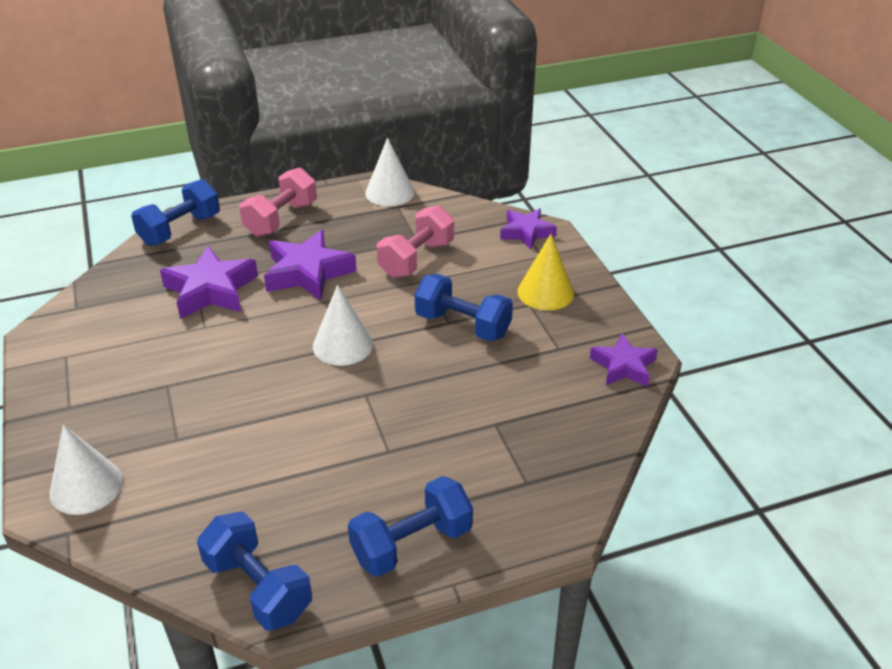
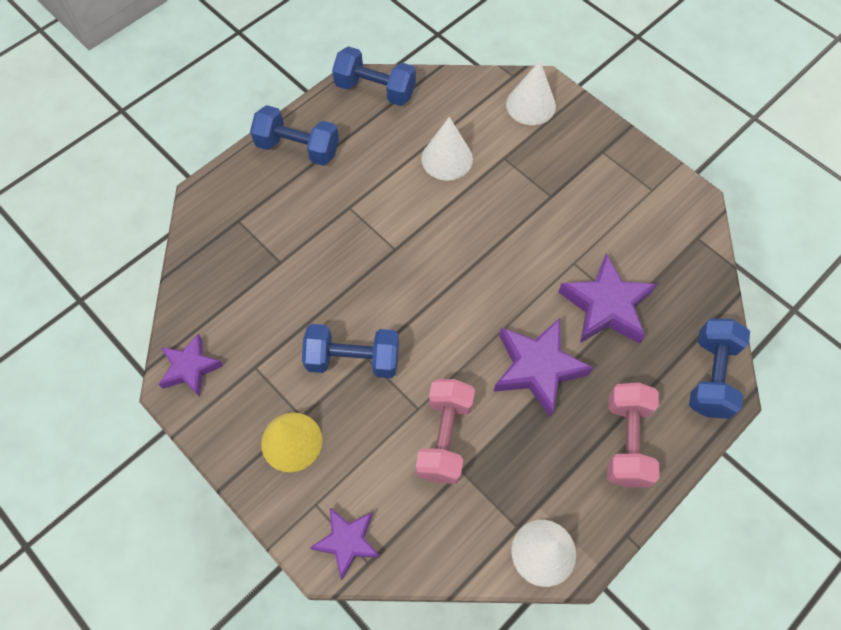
camera: 155 degrees right, 25 degrees up
(343, 345) = (445, 291): white cone -> white cone (447, 159)
(411, 544) = (298, 148): blue dumbbell -> blue dumbbell turned 75 degrees clockwise

